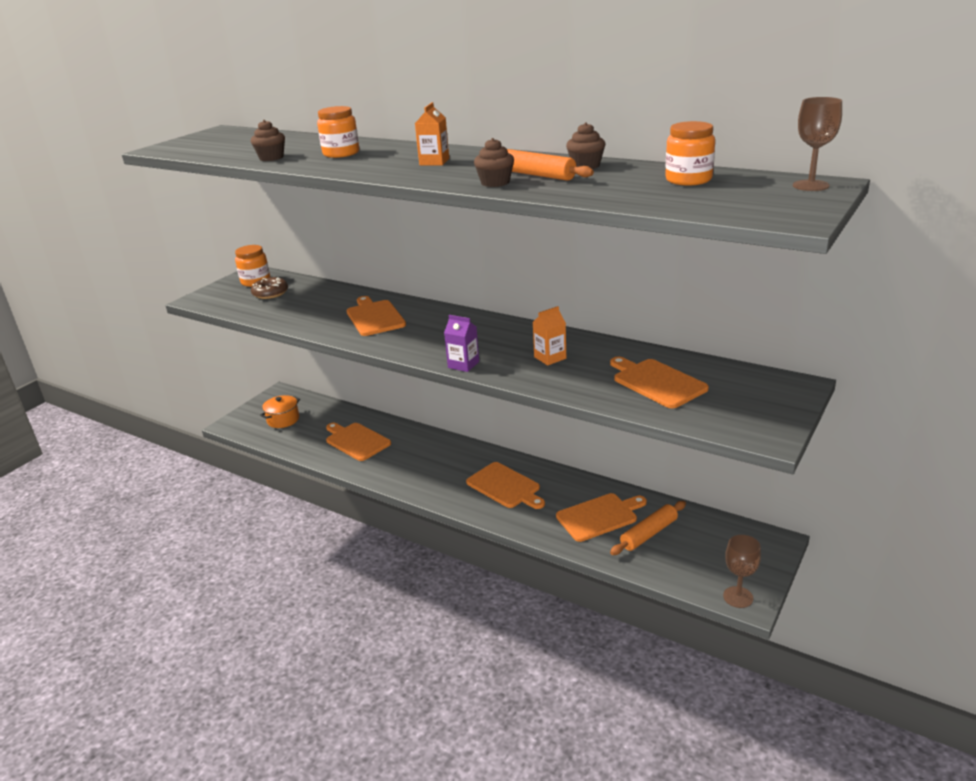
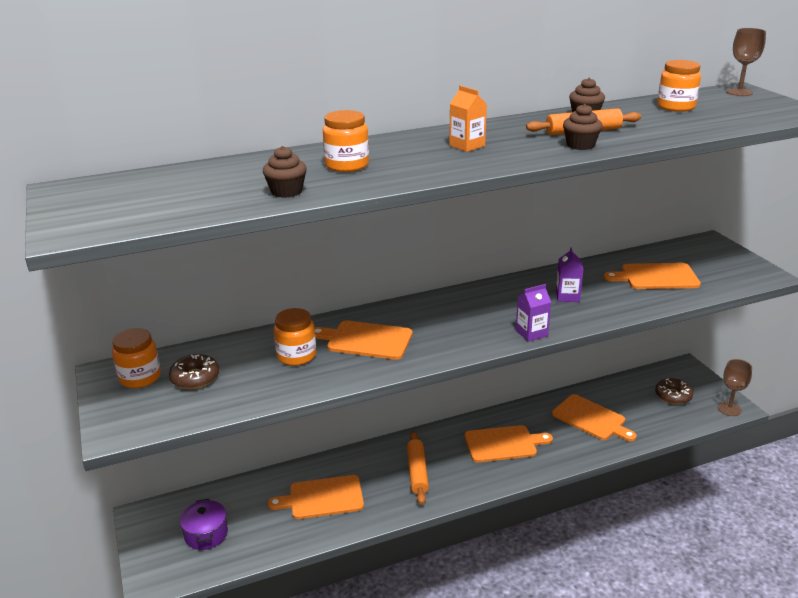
camera: 55 degrees left, 0 degrees up
(283, 420) = (206, 534): orange pot -> purple pot
(328, 306) = (296, 356): none -> orange jar
(550, 358) = (567, 296): orange carton -> purple carton
(599, 516) = (591, 419): orange cutting board -> orange cutting board turned 120 degrees clockwise
(648, 534) = (632, 408): orange rolling pin -> orange rolling pin (417, 472)
(707, 551) = (673, 396): none -> brown donut

